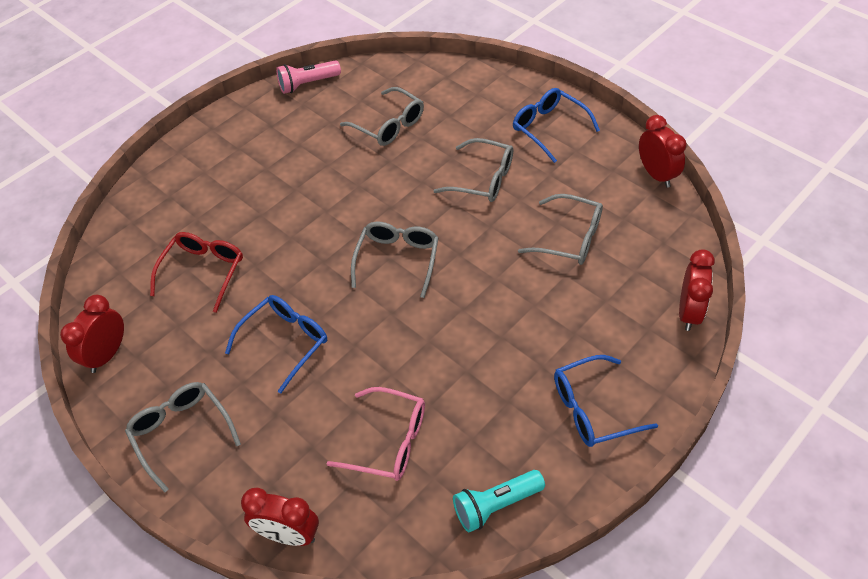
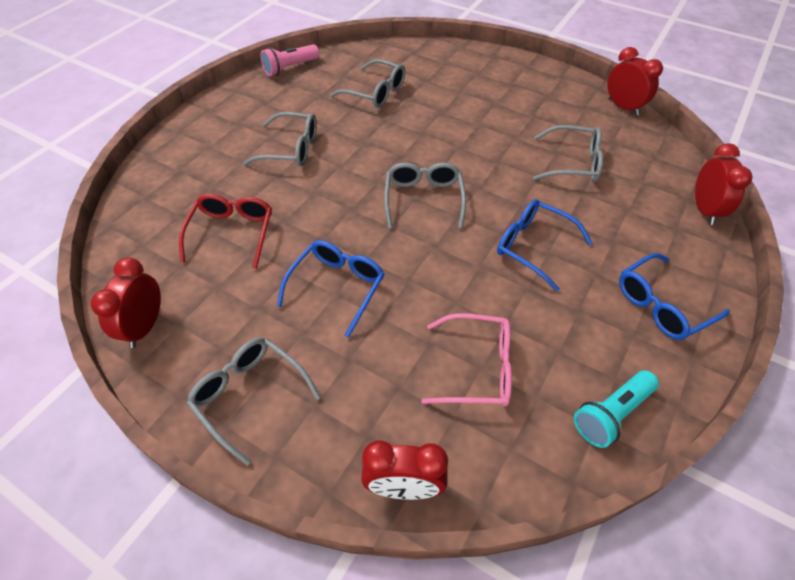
camera: 15 degrees left, 0 degrees up
(483, 179) = (476, 125): grey glasses -> grey glasses (291, 149)
(549, 128) = (517, 82): blue glasses -> blue glasses (533, 246)

